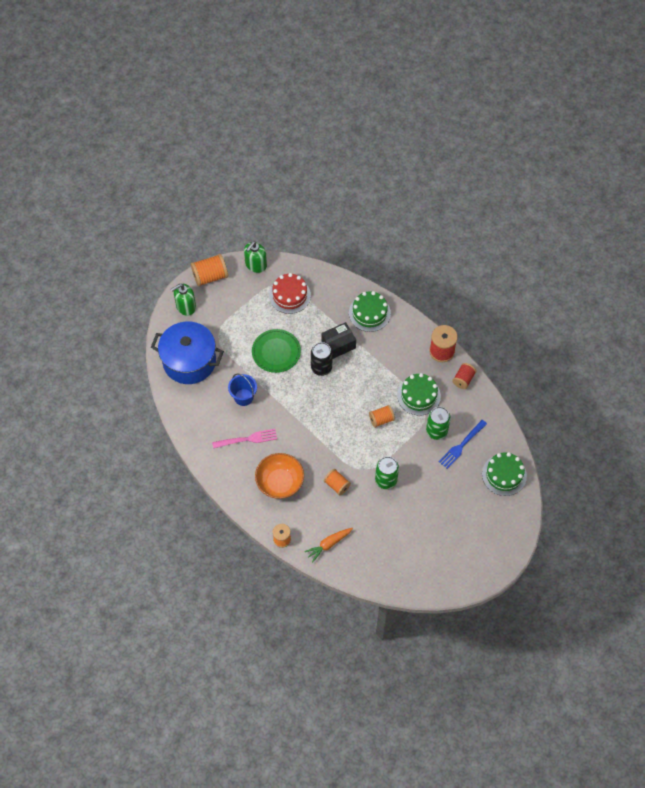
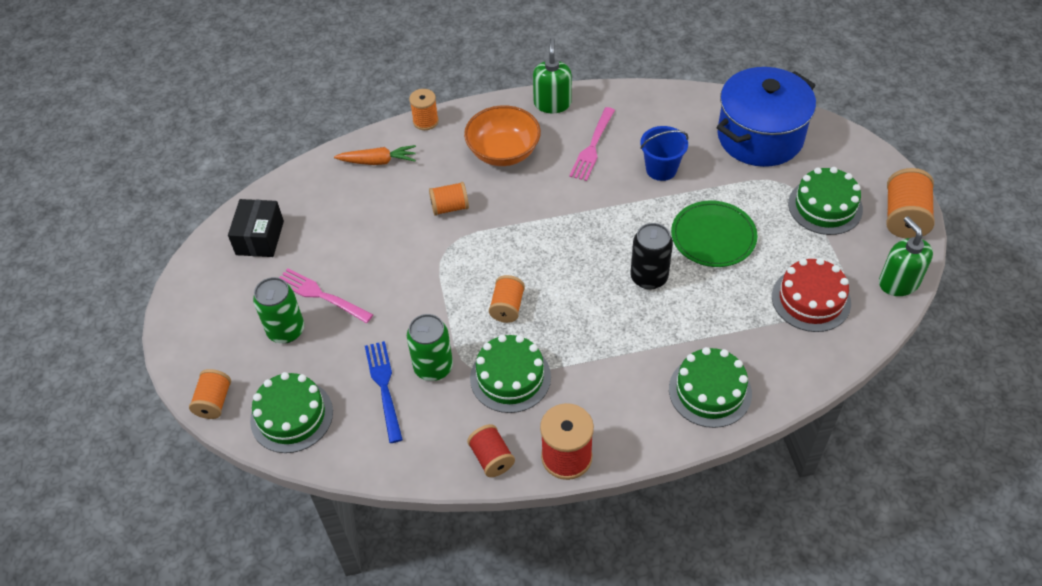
camera: 125 degrees right, 10 degrees down
(185, 306) = (861, 168): green soap dispenser -> green soap dispenser (552, 103)
(224, 312) = (825, 206): none -> green cake
(328, 544) = (378, 161): orange carrot -> orange carrot turned 90 degrees clockwise
(338, 345) = (675, 318): black box -> black box (260, 238)
(386, 480) = (411, 264): green can -> green can (286, 330)
(433, 510) = (321, 295): none -> pink fork
(522, 514) = (214, 402): none -> orange spool

